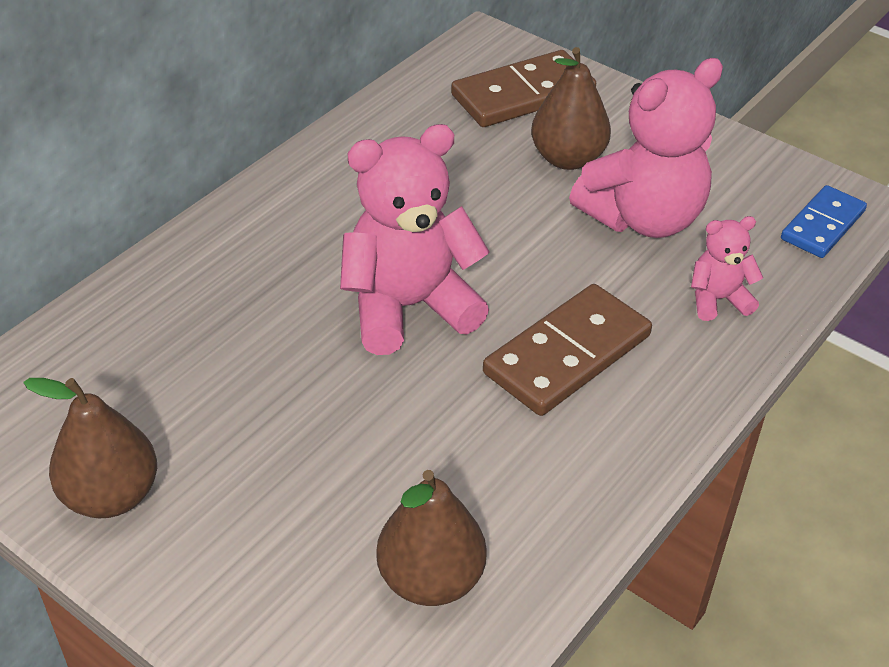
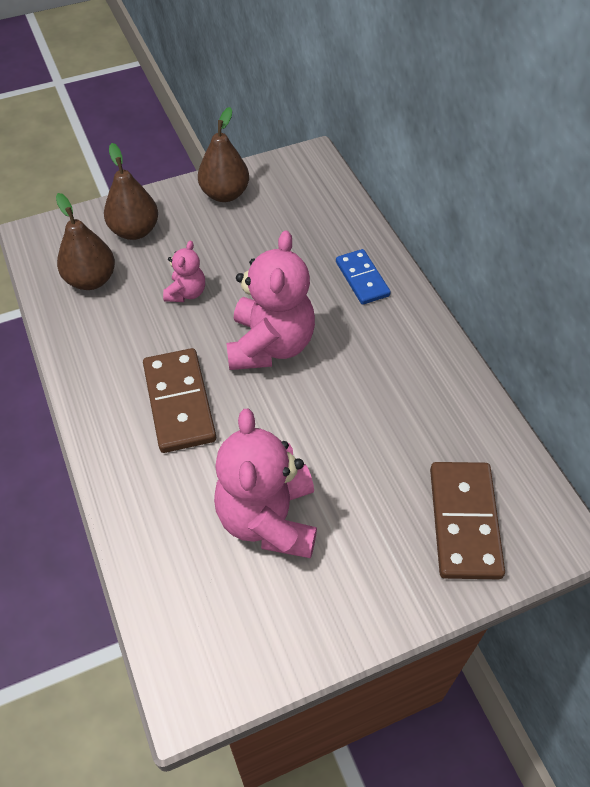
camera: 120 degrees right, 10 degrees up
(567, 158) = (364, 507): brown pear -> brown pear (135, 231)
(718, 299) = (162, 514): pink teddy bear -> pink teddy bear (186, 293)
(823, 225) = (182, 645): blue domino -> blue domino (362, 279)

